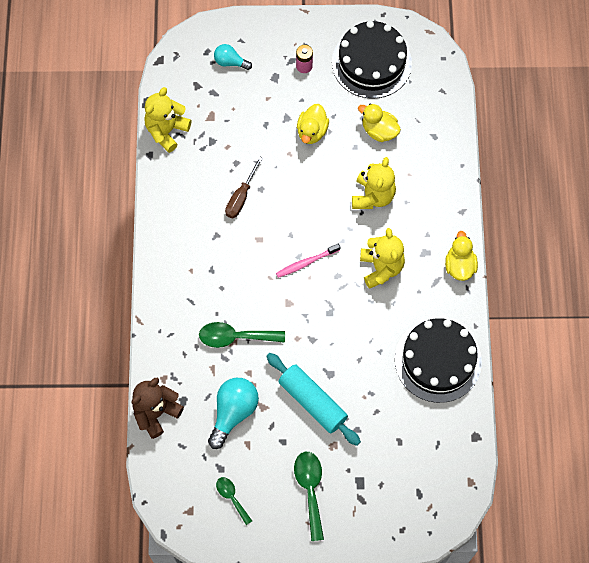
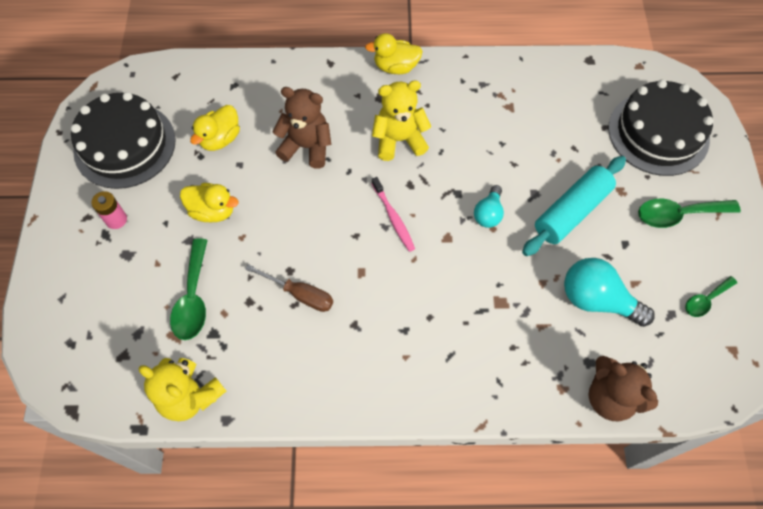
camera: 90 degrees left, 5 degrees down
(230, 62) = (93, 311): turquoise light bulb -> turquoise light bulb (488, 213)
(235, 337) = (497, 299): green spoon -> green spoon (193, 298)
(373, 196) = (307, 147): yellow teddy bear -> brown teddy bear
(438, 360) = (508, 89): black cake -> black cake (658, 133)

